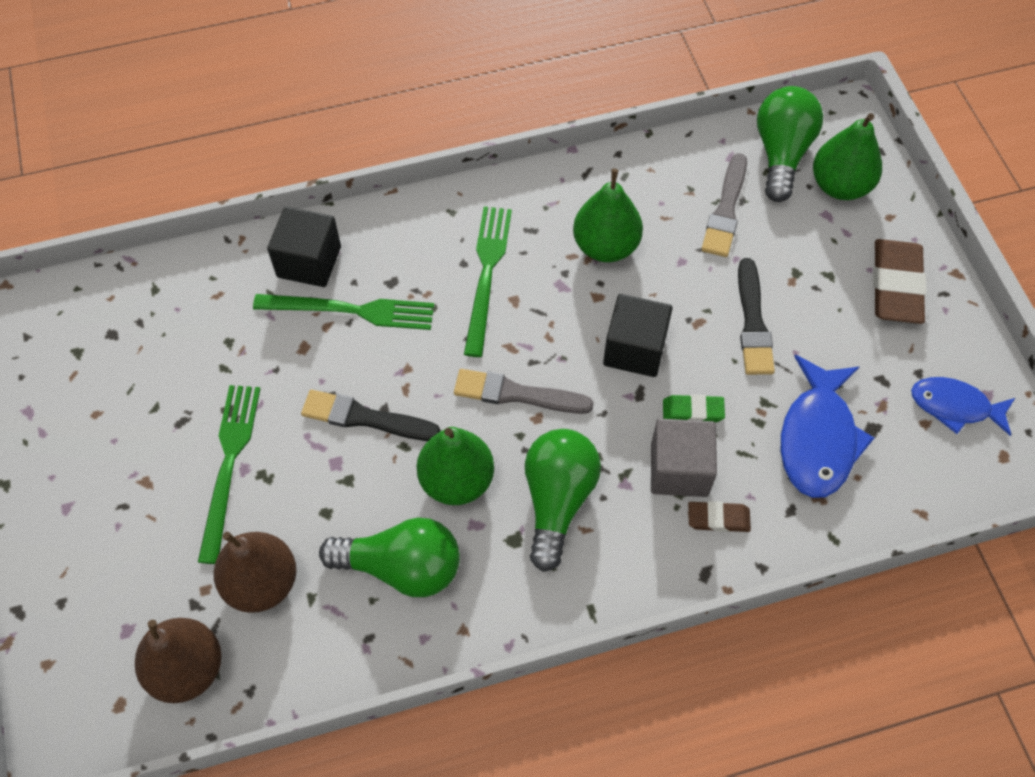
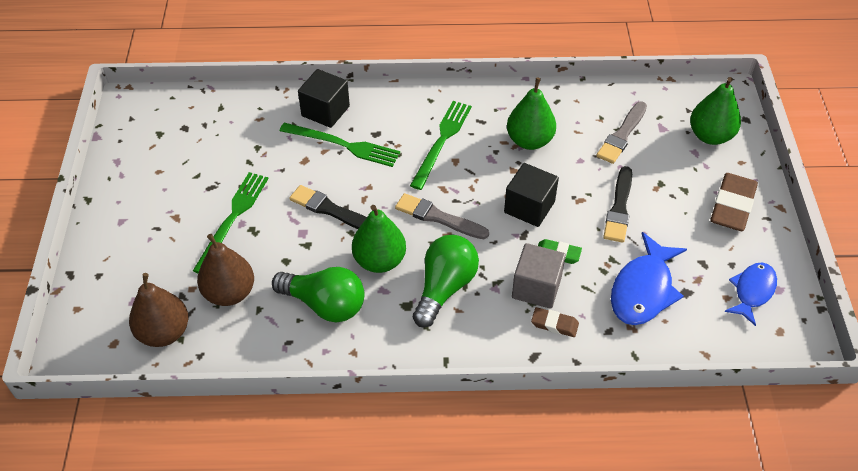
camera: 15 degrees right, 10 degrees down
(781, 154) = (673, 108): green light bulb -> none
(955, 406) = (752, 291): blue fish -> blue fish turned 90 degrees clockwise

